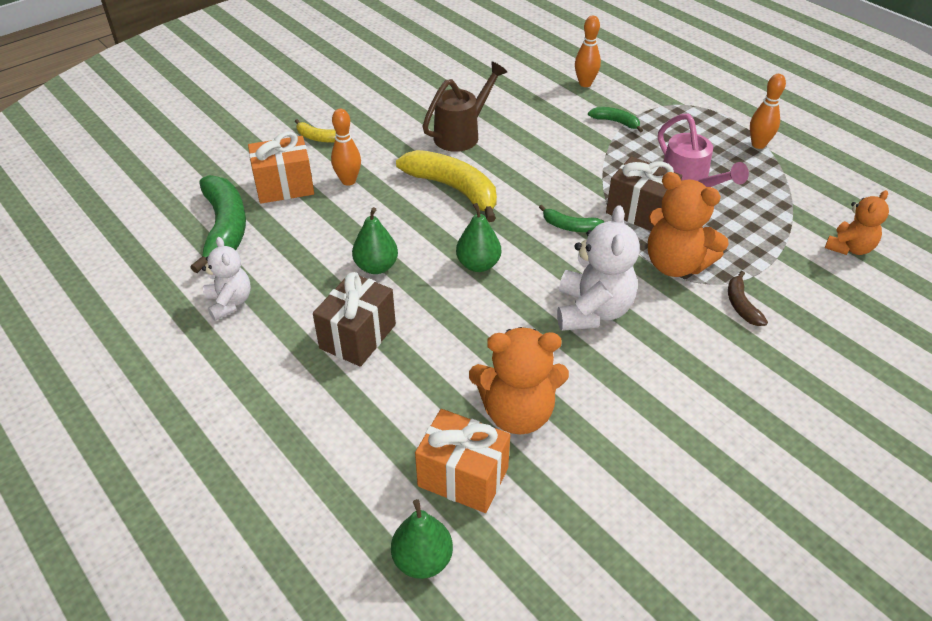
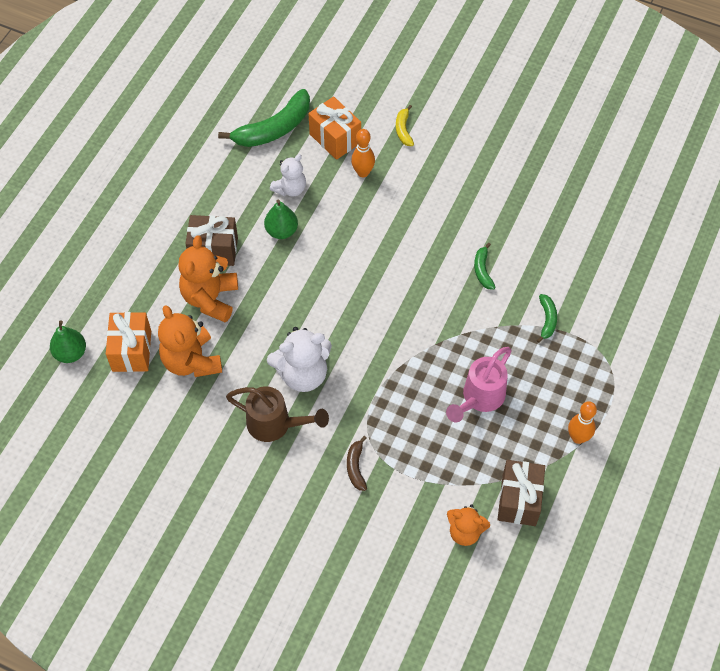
camera: 65 degrees right, 15 degrees up
(229, 302) = (209, 169): white teddy bear -> white teddy bear (290, 189)
(453, 189) = (390, 241): yellow banana -> none
(462, 134) = (463, 218): brown watering can -> brown watering can (276, 424)
(478, 264) = (314, 289): green pear -> none
(570, 226) = (387, 331): green banana -> green banana (482, 270)
(585, 84) = (595, 278): orange bowling pin -> none
(640, 212) = (431, 372): brown gift -> brown gift (519, 500)
(675, 264) = (380, 413): orange teddy bear -> orange teddy bear (210, 298)
(741, 305) = (356, 467): brown banana -> brown banana turned 60 degrees counterclockwise

